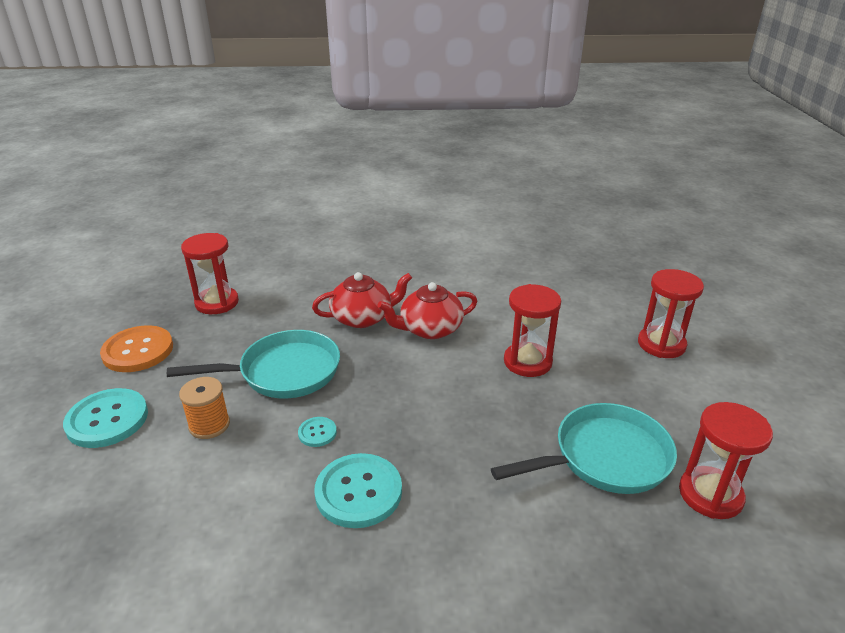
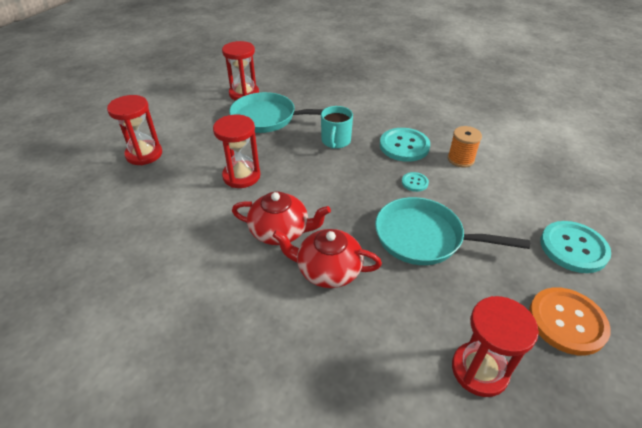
camera: 150 degrees left, 10 degrees up
(209, 425) = (489, 214): orange spool -> orange spool (460, 159)
(466, 457) = (336, 141): none -> turquoise mug

